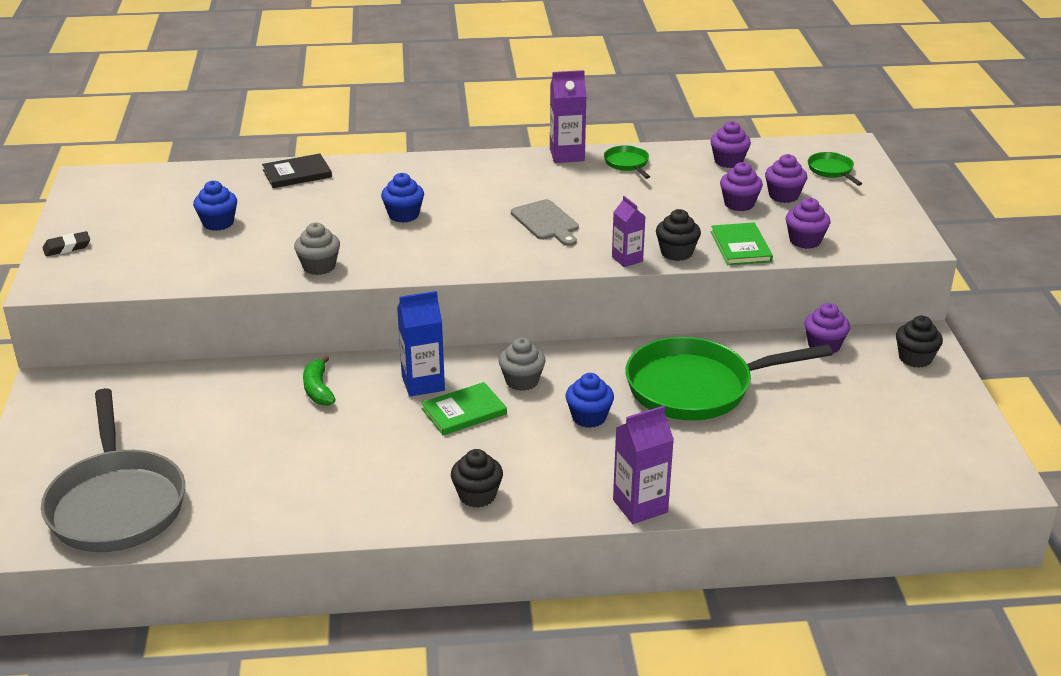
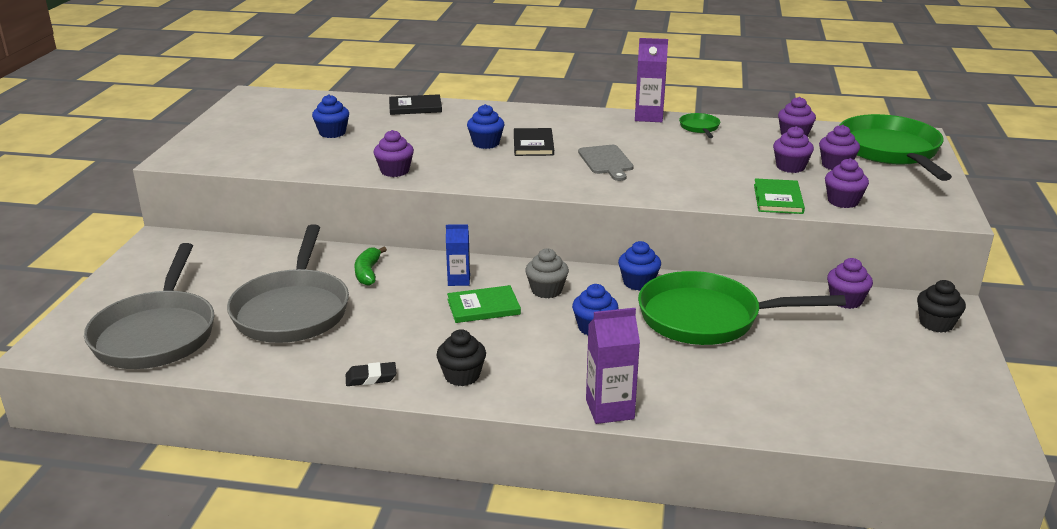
camera: 15 degrees right, 5 degrees down
(67, 247) = (206, 136): black eraser -> black eraser (371, 378)
(257, 449) = (292, 310): none -> grey pan
(319, 266) = (395, 171): grey cupcake -> purple cupcake
(423, 383) = (459, 280): blue carton -> blue carton, size x0.65
(457, 209) = (533, 144): none -> black book
(613, 357) = (638, 283): none -> blue cupcake
(627, 259) = (666, 196): purple carton -> none
(676, 253) = (714, 196): black cupcake -> none
(831, 170) = (890, 151): green pan -> green pan, size x2.34

